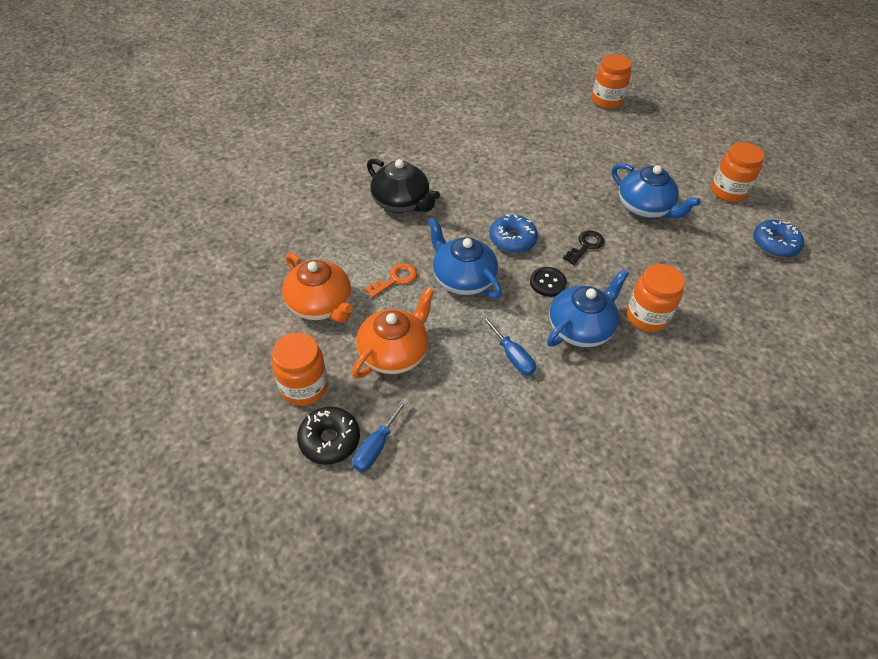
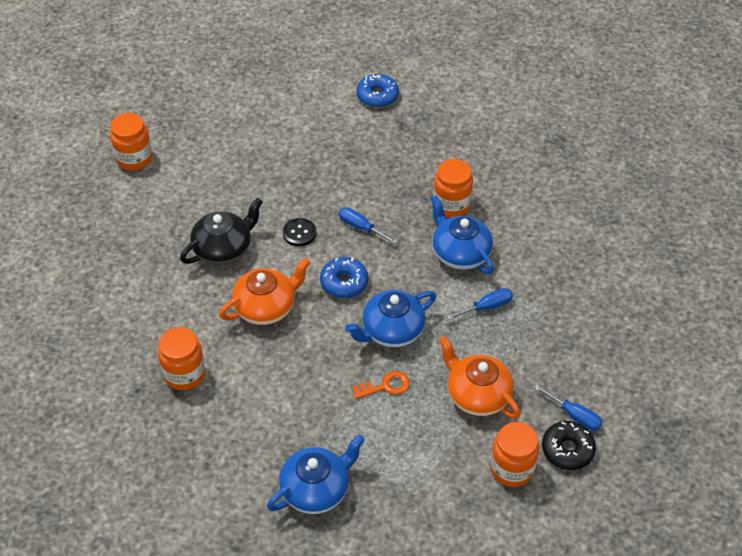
camera: 80 degrees left, 0 degrees up
(320, 305) = (413, 453): orange teapot -> orange teapot (266, 307)
(395, 279) = (386, 386): orange key -> orange key turned 105 degrees clockwise
(401, 203) = (272, 371): black teapot -> black teapot (223, 249)
(547, 283) = (404, 265): black button -> black button (299, 233)
(585, 246) = (360, 227): black key -> blue screwdriver
(644, 208) = (315, 171): blue teapot -> blue teapot (316, 489)
(727, 192) = (303, 105): orange jar -> orange jar (184, 374)

